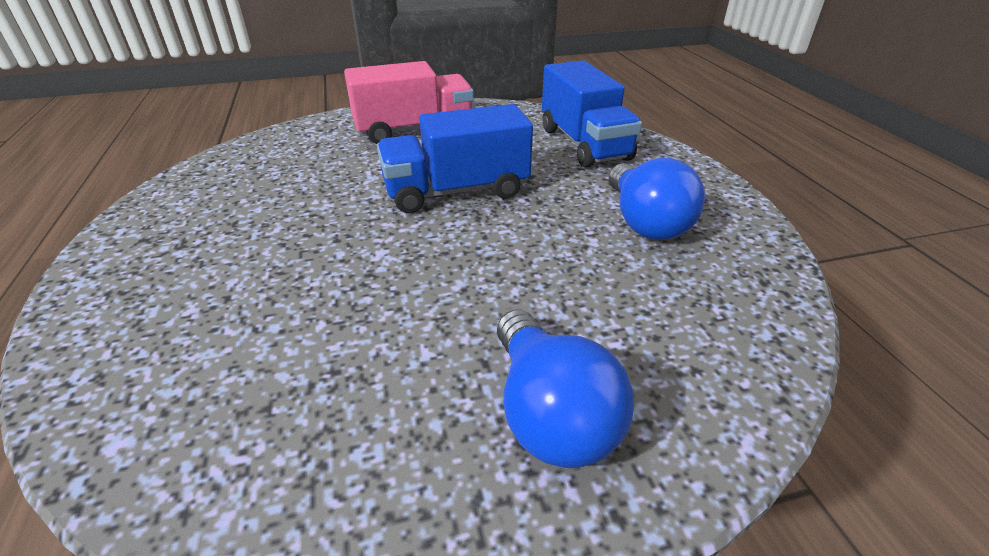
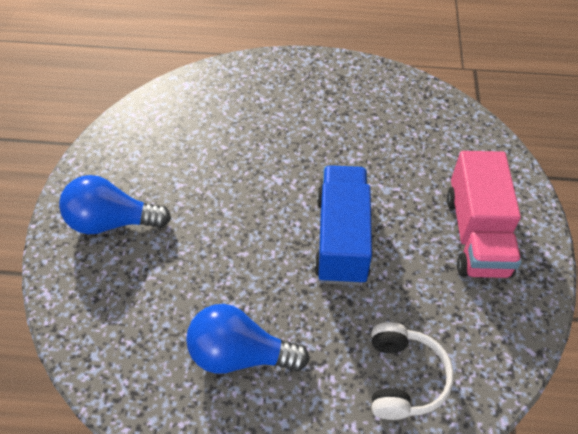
camera: 110 degrees right, 15 degrees up
(584, 144) = (404, 378): blue truck -> white headphones

